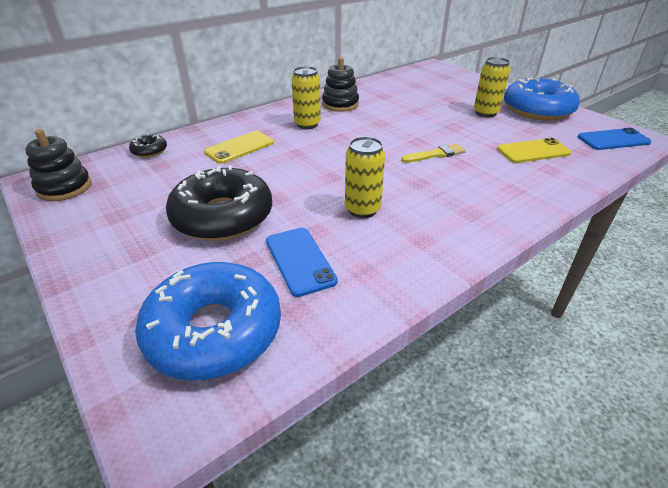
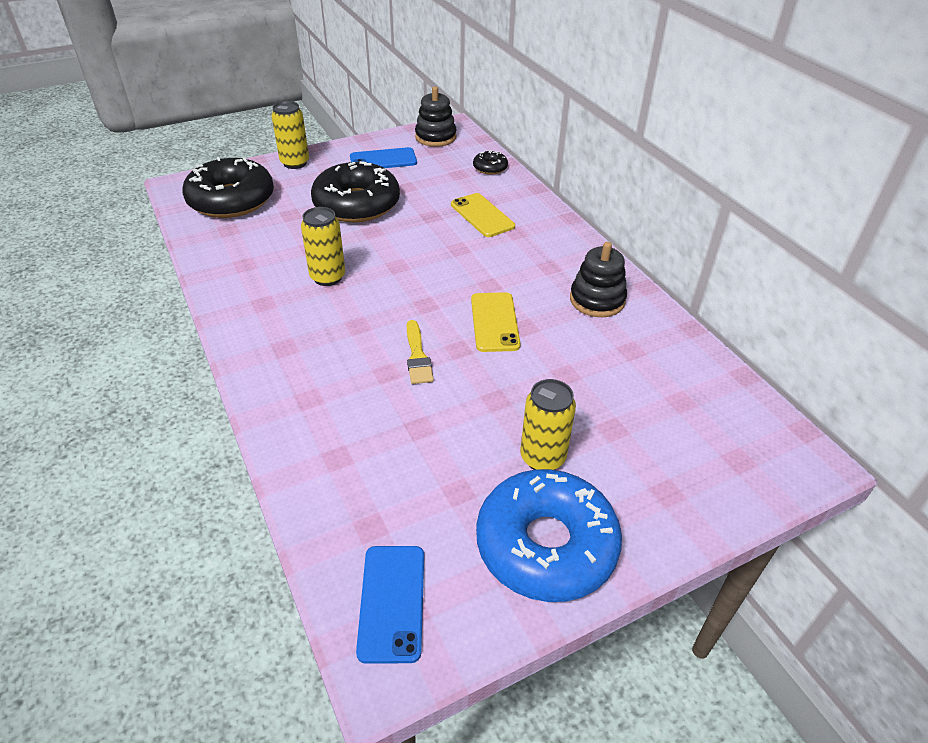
camera: 100 degrees right, 5 degrees up
(214, 331) = (231, 200): blue donut -> black donut
(300, 260) = (276, 236): blue phone -> blue phone (383, 160)
(307, 124) = (532, 264): yellow can -> yellow can (295, 163)
(533, 151) = (391, 461): yellow phone -> yellow phone (495, 322)

